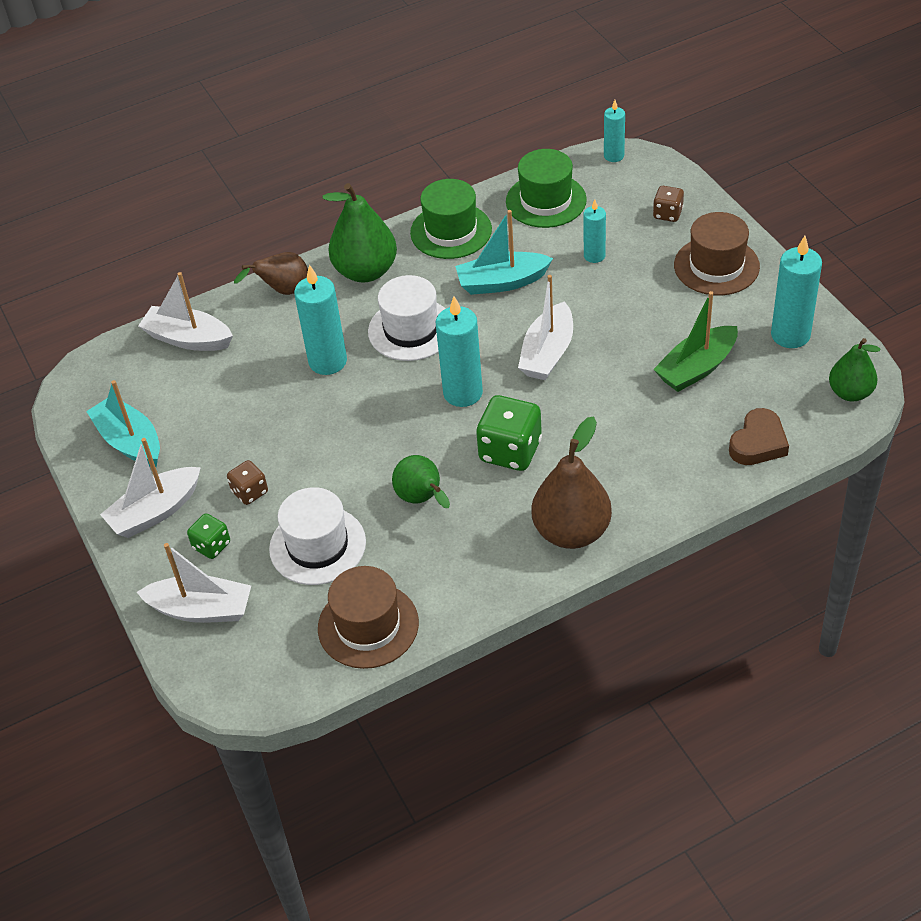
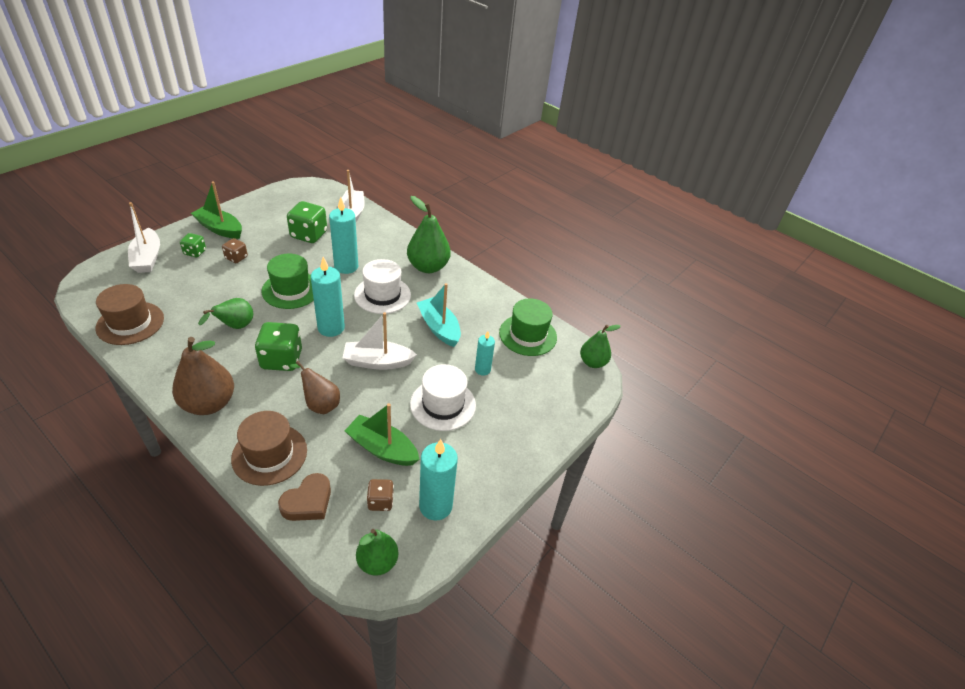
camera: 60 degrees right, 5 degrees down
(130, 441) = (270, 210): turquoise boat -> none
(155, 511) = (220, 229): white boat -> green boat
(224, 398) = (309, 235): none -> green dice
(283, 291) = (400, 239): brown pear -> brown pear (320, 404)
(317, 545) = (195, 291): white hat -> white hat (443, 404)
(451, 231) = (478, 296): green hat -> green hat (291, 290)
(614, 156) = (592, 362): turquoise candle -> green pear
(667, 214) = (544, 403): brown dice -> brown dice (380, 501)
(716, 266) = (499, 443): brown hat -> brown hat (269, 454)
(758, 443) = (308, 502): brown heart -> brown heart turned 60 degrees counterclockwise

